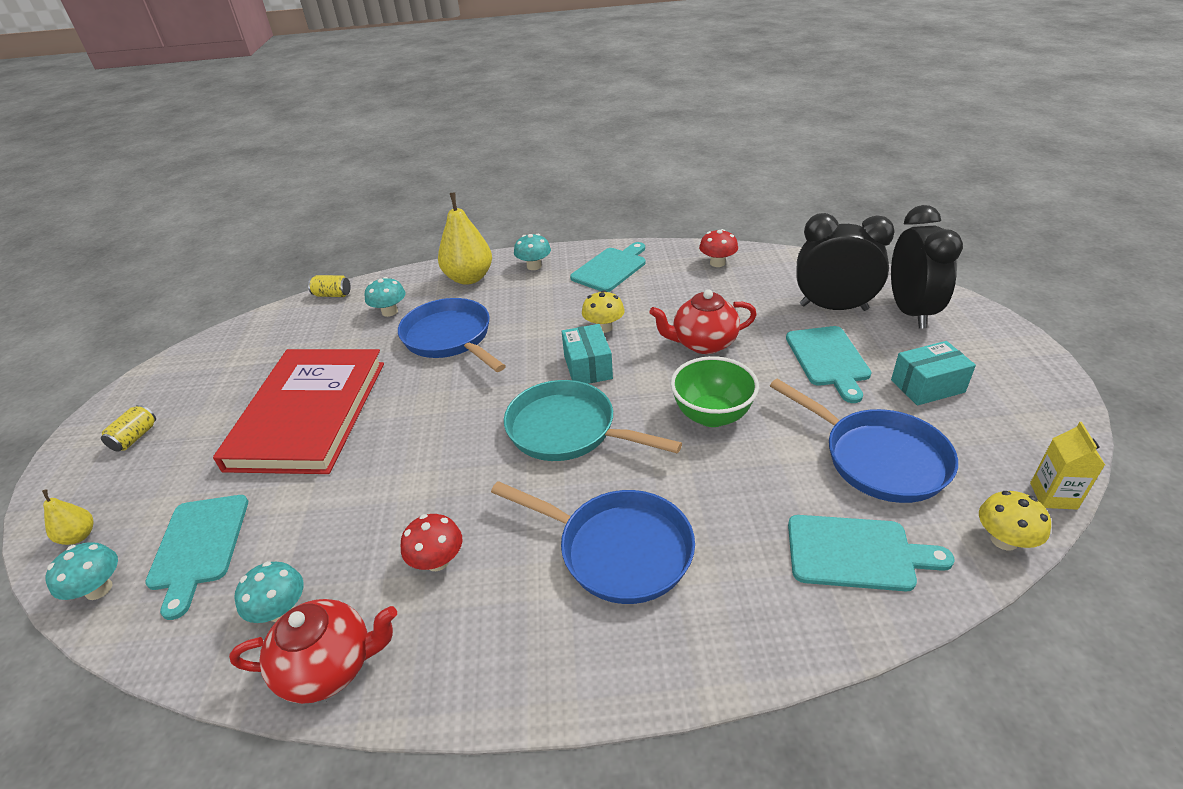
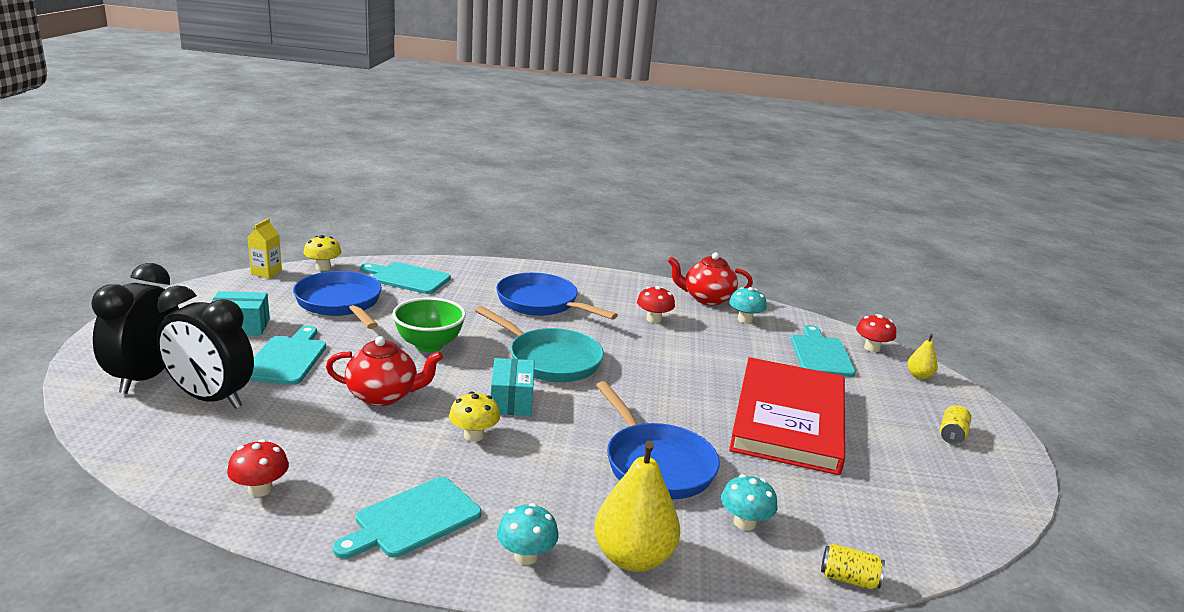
camera: 175 degrees left, 15 degrees down
(99, 589) = (872, 348): turquoise mushroom -> red mushroom

